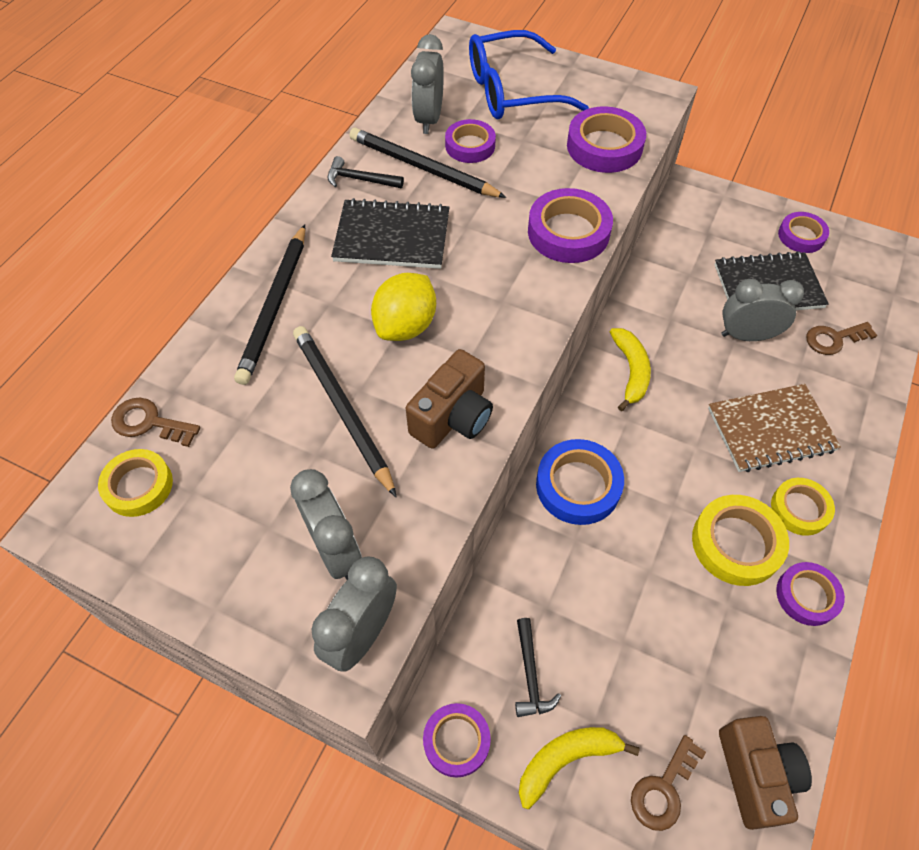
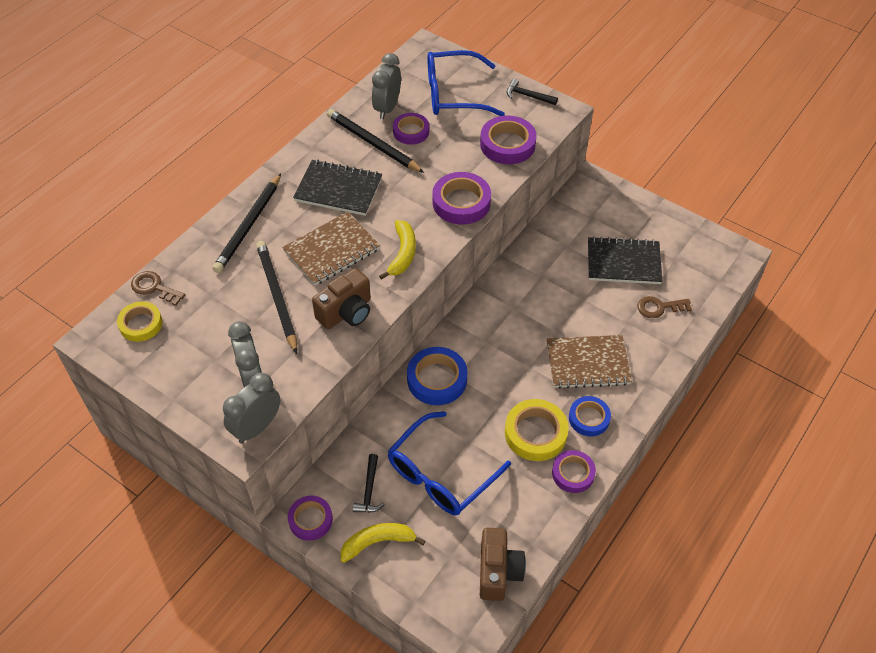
camera: 10 degrees right, 5 degrees down
(360, 179) = (327, 146): black hammer -> black hammer (528, 96)
(406, 326) = (332, 250): yellow lemon -> brown notebook
(626, 628) = (441, 473): none -> blue glasses
(631, 371) = (499, 308): yellow banana -> yellow banana (402, 254)
(663, 789) = (435, 569): brown key -> none
(746, 335) = (594, 296): grey clock -> none
(799, 509) = (589, 418): yellow tape -> blue tape
(801, 236) = (663, 228): purple tape -> none

